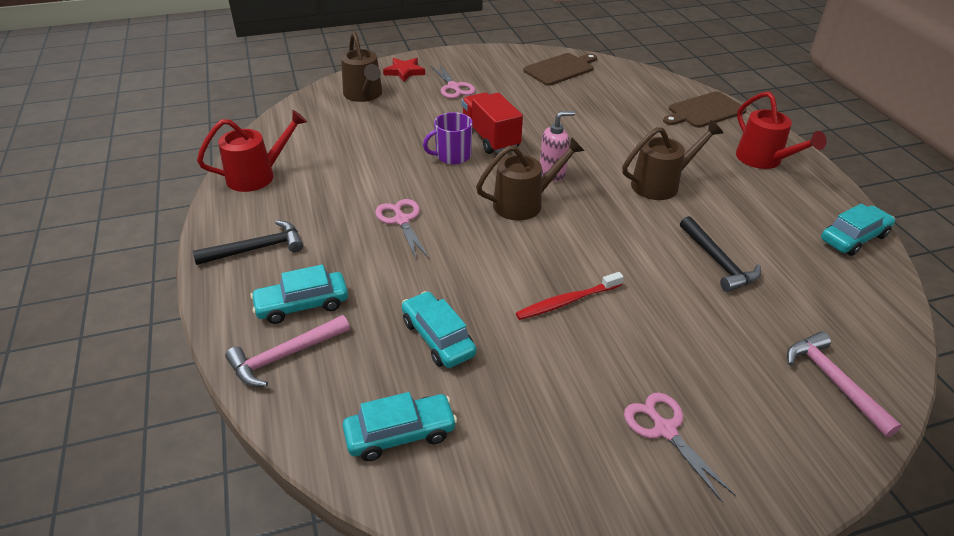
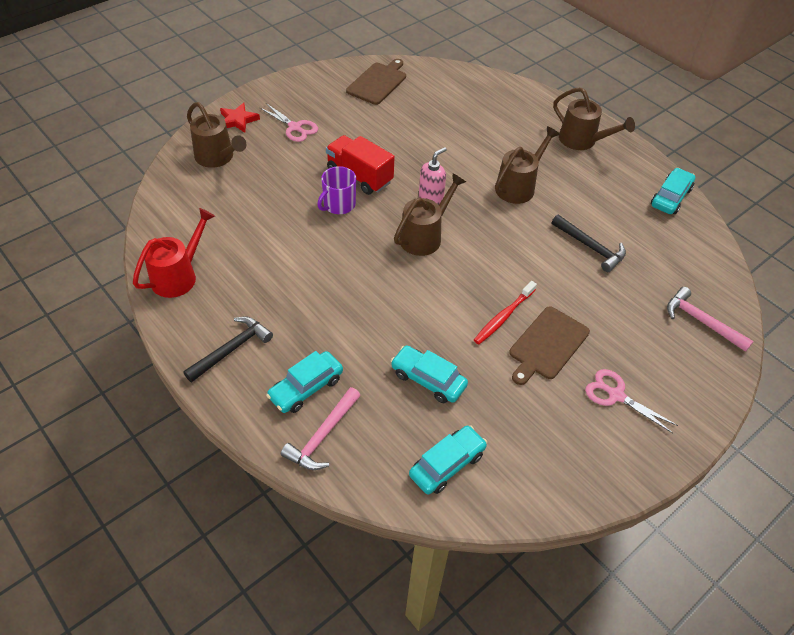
camera: 25 degrees left, 10 degrees up
(402, 220) = (336, 283): pink scissors -> none
(704, 111) = (517, 101): brown cutting board -> brown cutting board (547, 345)
(764, 160) = (582, 141): red watering can -> brown watering can

